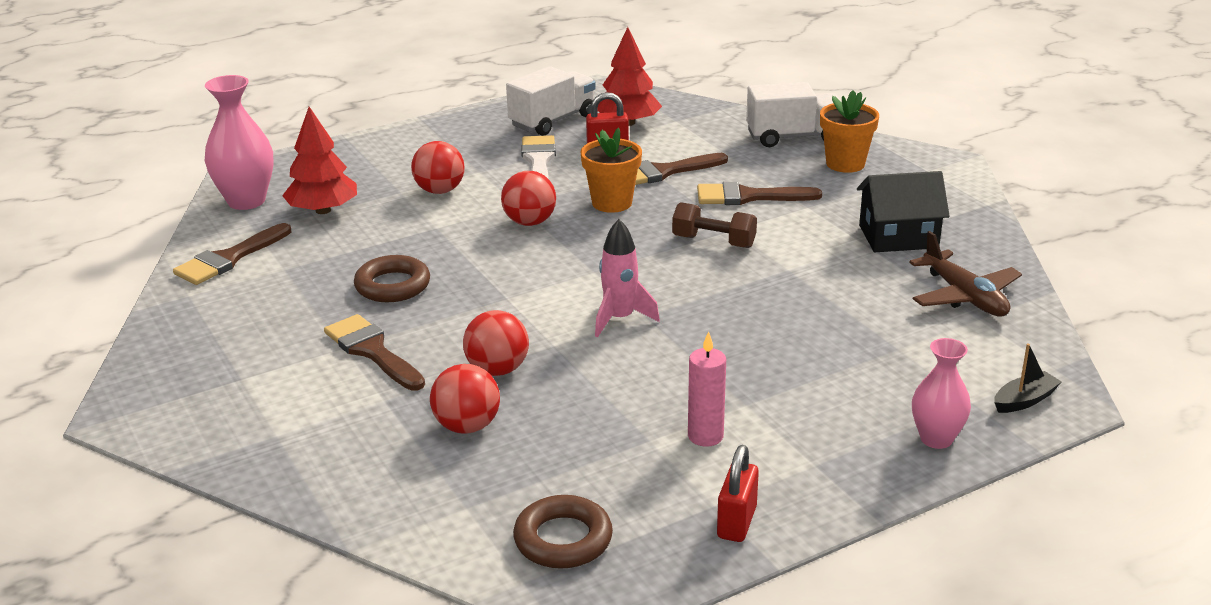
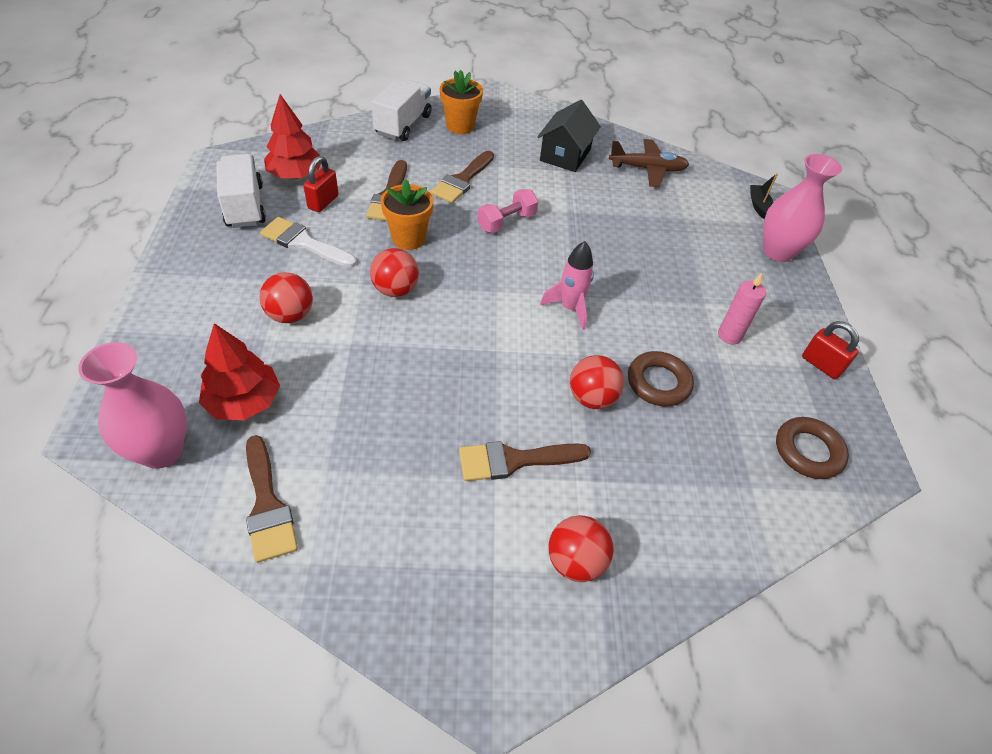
camera: 65 degrees left, 20 degrees up
(392, 285) = (422, 407): brown ring -> brown ring (658, 382)
(467, 426) = (654, 445): red ball -> red ball (575, 561)
(714, 242) = (506, 222): brown dumbbell -> pink dumbbell
(936, 439) = (777, 252): pink vase -> pink vase, size x1.55

